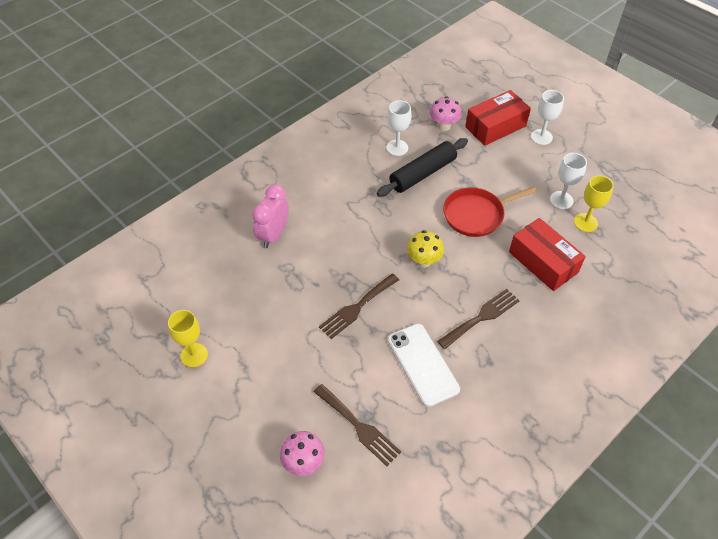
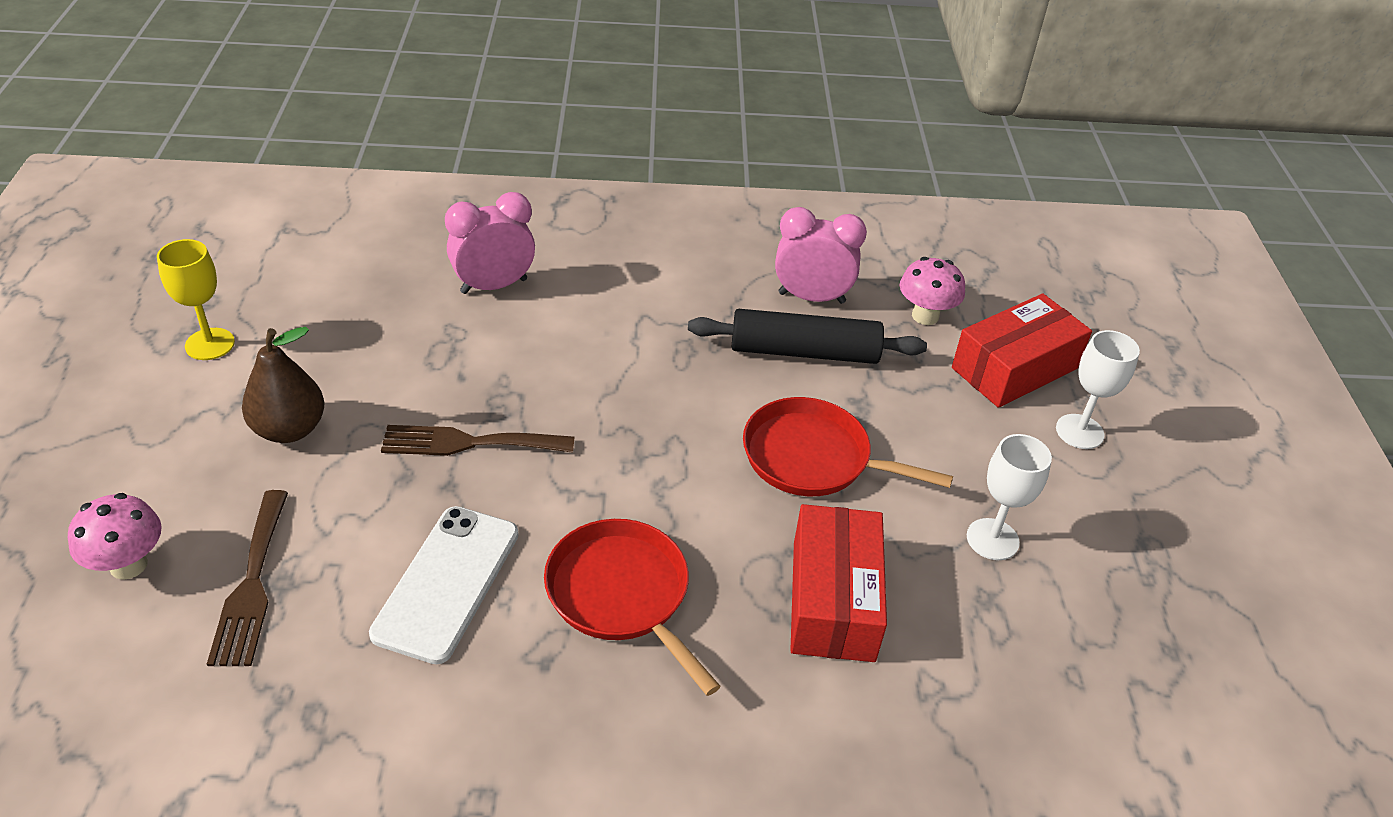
camera: 40 degrees right, 10 degrees down
(283, 360) = (290, 429): none -> brown pear
(397, 148) = (811, 298): white goblet -> pink clock
(423, 261) = (644, 457): yellow mushroom -> none
(481, 317) = (621, 594): brown fork -> red pan
(495, 126) = (1014, 368): red box -> red box turned 45 degrees counterclockwise
(585, 222) = (993, 602): yellow goblet -> none

